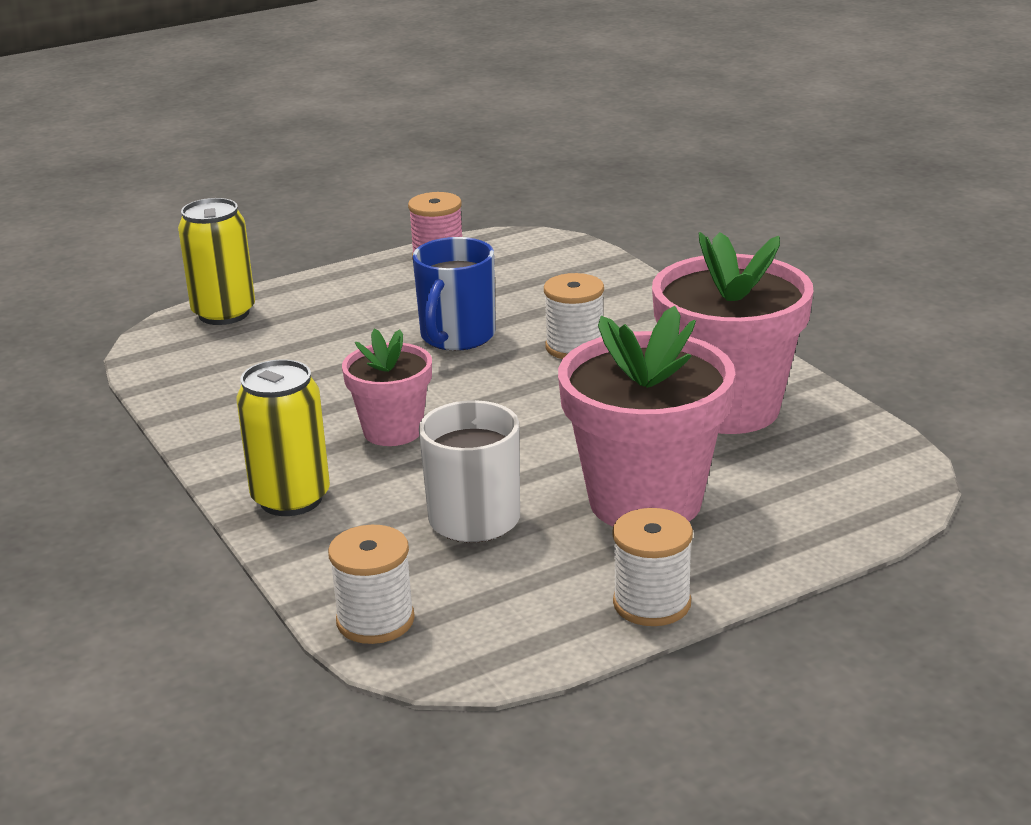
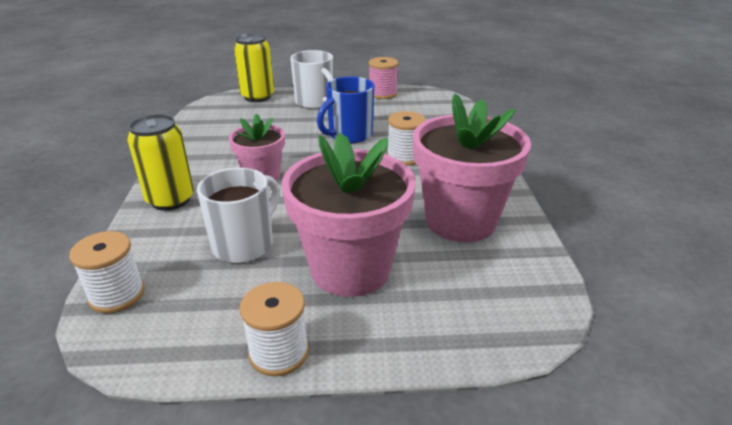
camera: 25 degrees right, 5 degrees up
(340, 299) = (315, 103): none -> white mug

